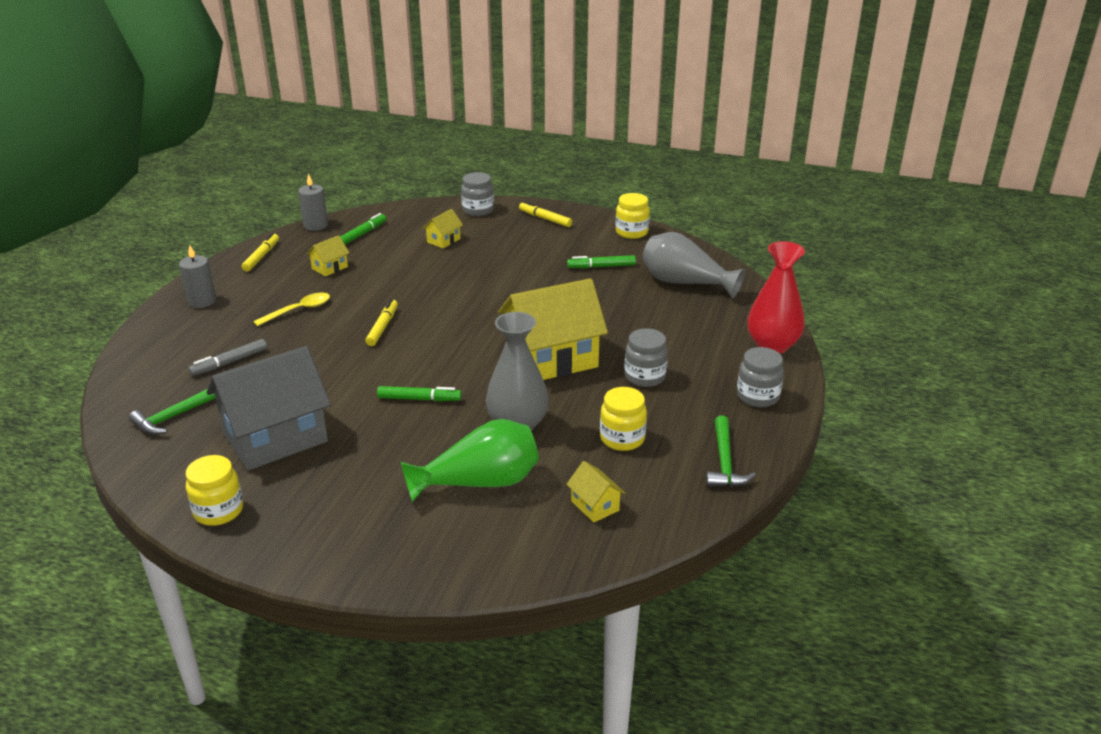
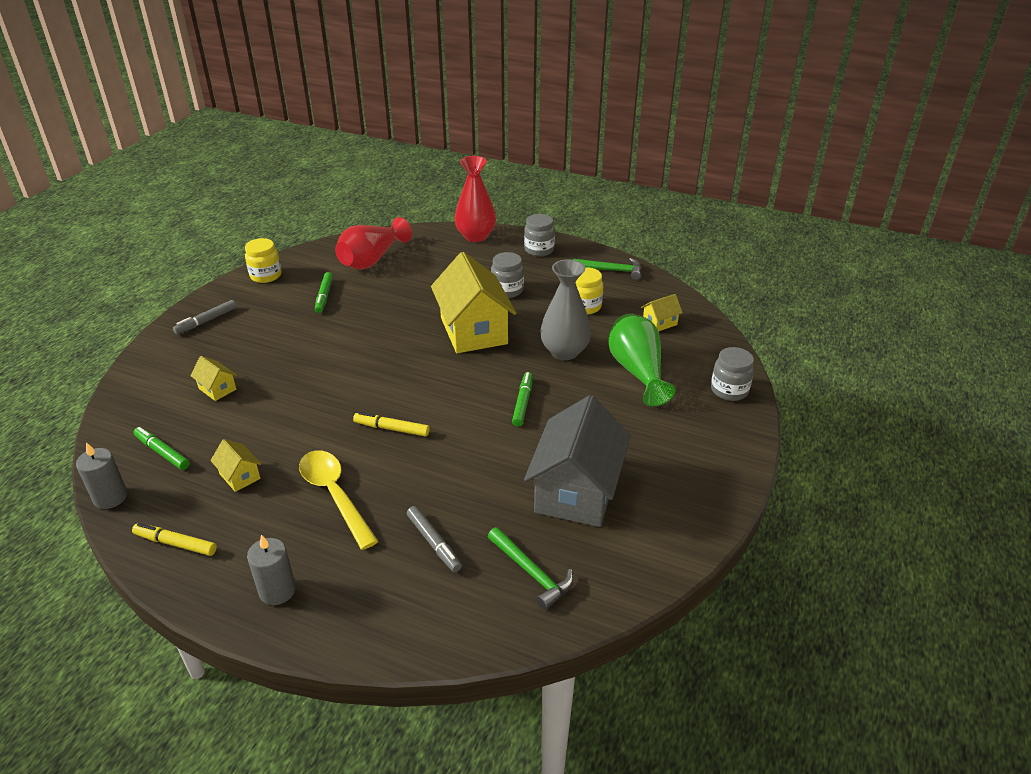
camera: 85 degrees left, 5 degrees up
(218, 511) = (683, 518): yellow jar -> none
(275, 438) = (576, 491): grey house -> grey house turned 45 degrees clockwise
(298, 310) = (334, 495): yellow spoon -> yellow spoon, size x1.51
(478, 210) = (155, 364): grey jar -> grey jar (729, 390)
(545, 219) = (206, 321): yellow marker -> grey marker
(685, 283) = (372, 260): grey vase -> red vase

